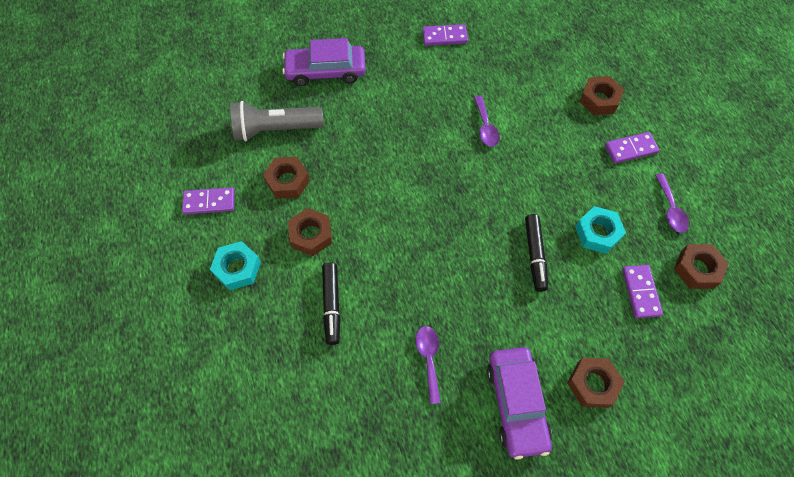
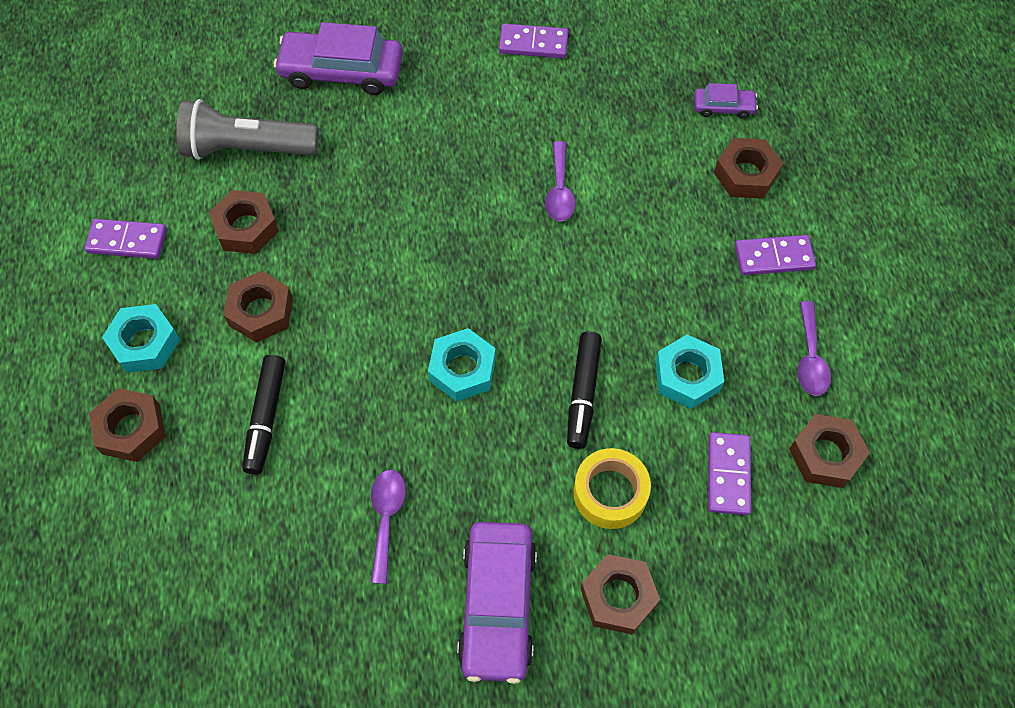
camera: 10 degrees right, 0 degrees up
(242, 328) = (131, 429): none -> brown nut
(453, 252) = (462, 369): none -> turquoise nut
(569, 317) = (610, 493): none -> yellow tape
(574, 60) = (723, 107): none -> purple car

